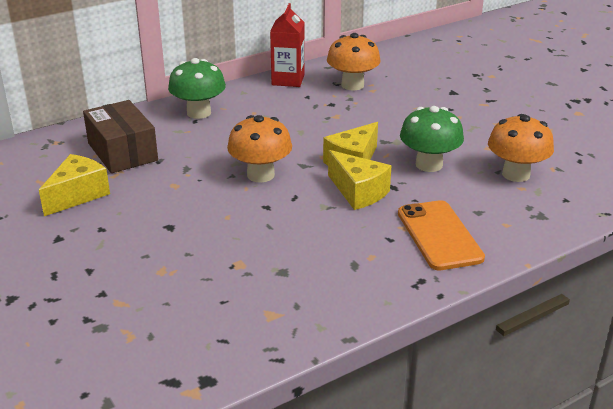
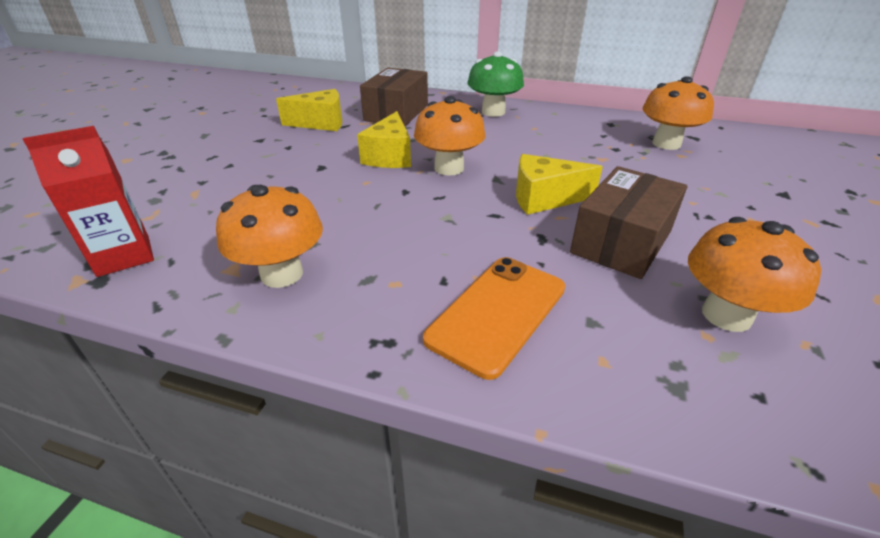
camera: 50 degrees right, 5 degrees up
(288, 80) = (609, 118): red carton -> red carton (124, 256)
(306, 295) = (282, 274): none -> orange mushroom
(358, 192) = (498, 224): yellow cheese -> yellow cheese (390, 156)
(429, 165) = (621, 241): green mushroom -> brown box

